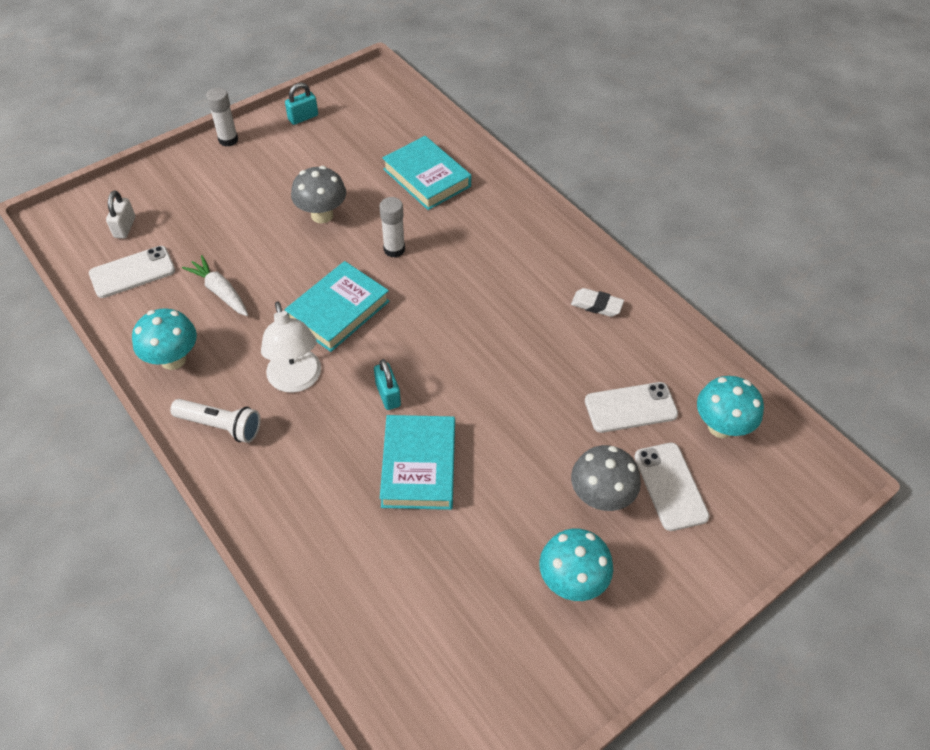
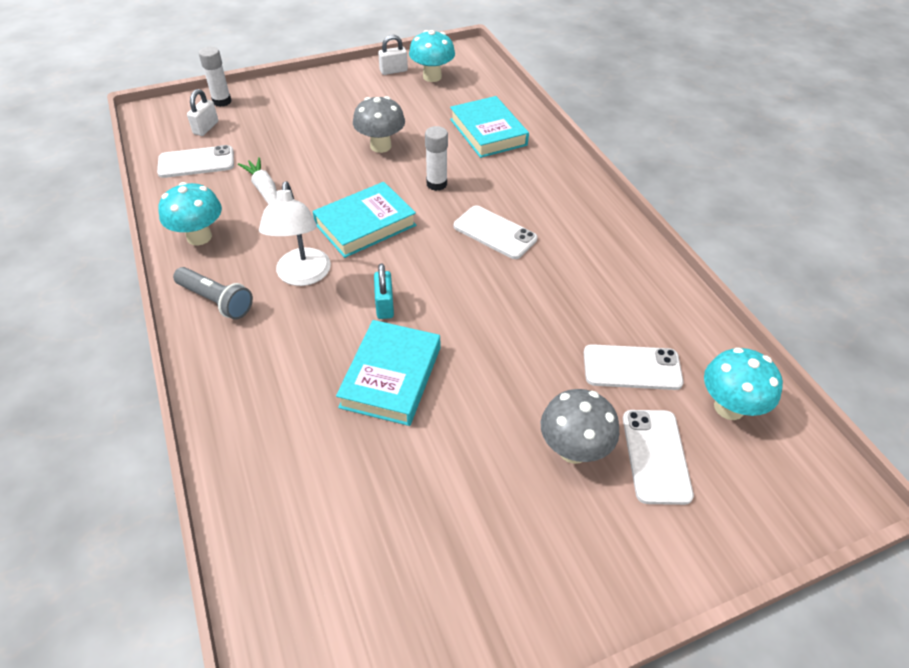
camera: 15 degrees right, 5 degrees down
(220, 426) = (216, 301): white flashlight -> grey flashlight
(228, 140) = (322, 78): white glue stick -> white glue stick (222, 101)
(303, 117) = (393, 71): turquoise padlock -> white padlock
(468, 293) = (495, 232): none -> white phone
(571, 581) = (515, 530): turquoise mushroom -> turquoise mushroom (432, 77)
(596, 305) = (622, 266): white eraser -> none

